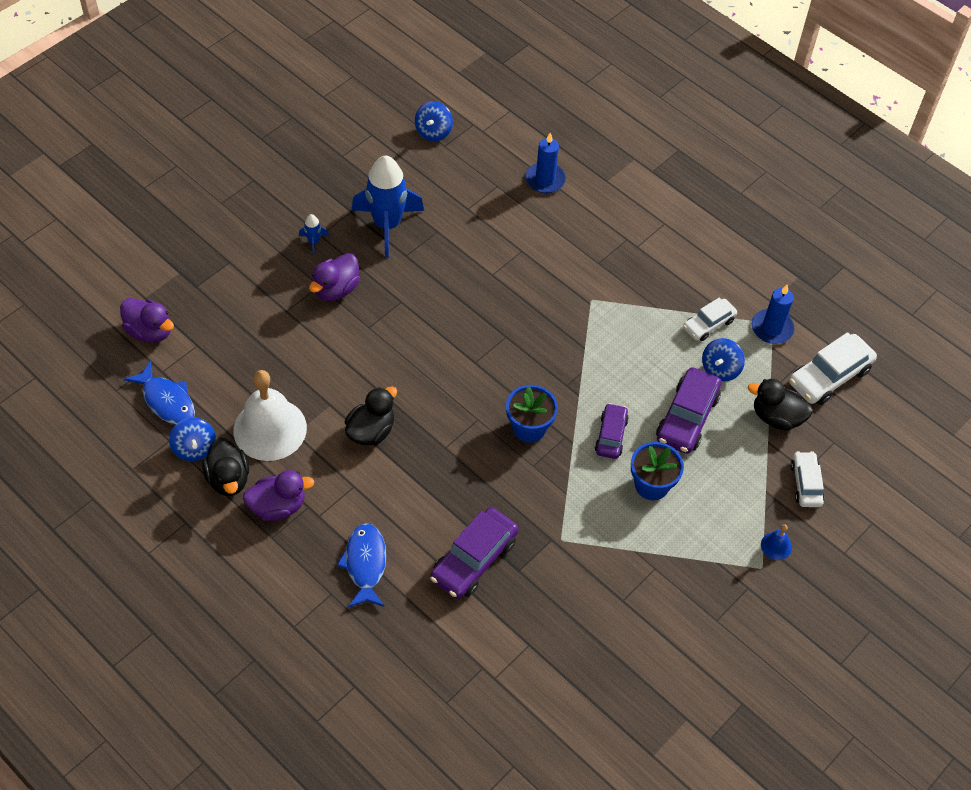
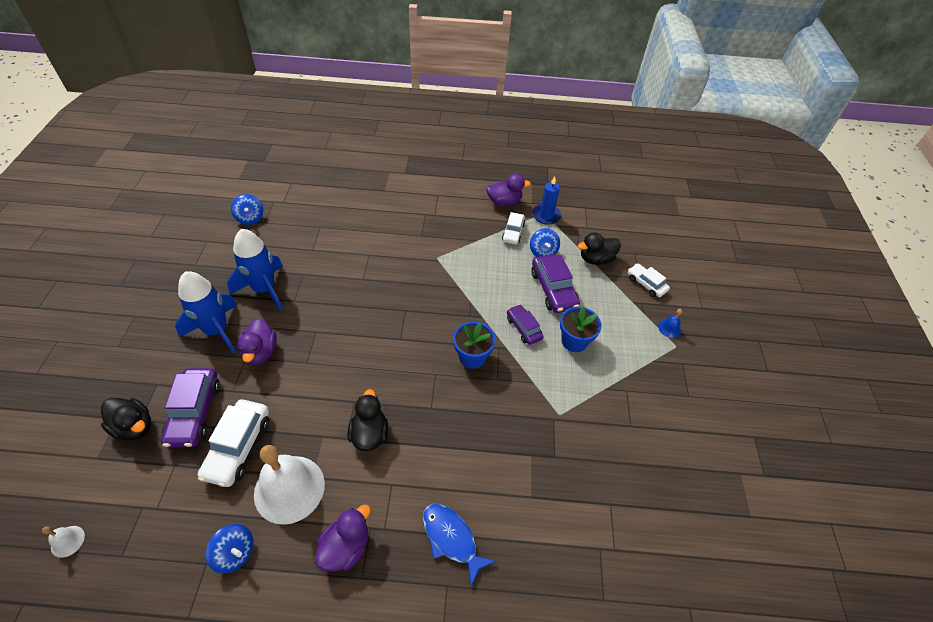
camera: 40 degrees left, 5 degrees down
(87, 352) = (67, 541): none -> white bell
(150, 331) = (120, 482): purple duck -> purple duck (504, 202)
(167, 400) = (179, 530): blue fish -> none
(228, 479) = (285, 556): black duck -> black duck (134, 427)
(313, 241) = (217, 330): blue rocket -> blue rocket, size x2.44
(474, 559) = (520, 472): purple car -> purple car (194, 412)
(545, 180) = (347, 208): blue candle -> none
(829, 376) = (597, 222): white car -> white car (238, 447)

